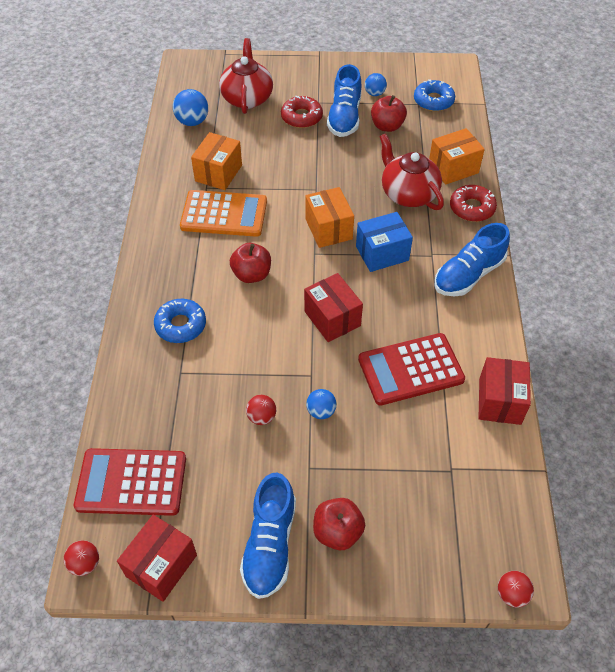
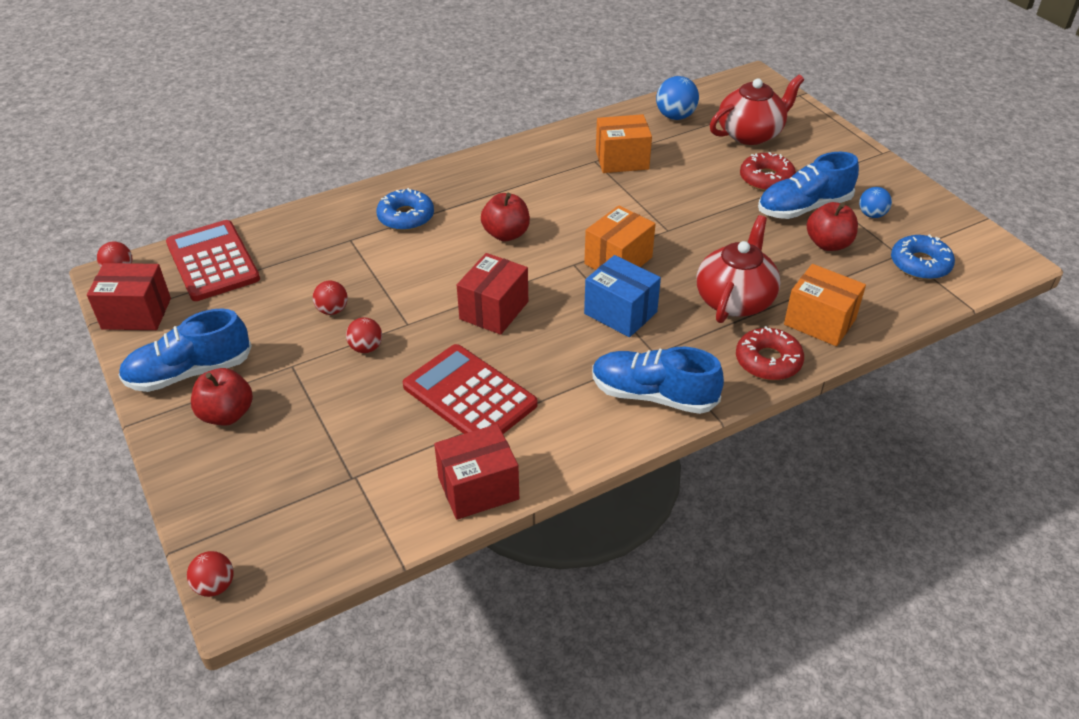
camera: 60 degrees right, 10 degrees down
(224, 214) = (569, 185): orange calculator -> none
(321, 411) = (366, 348): blue ball -> red ball

